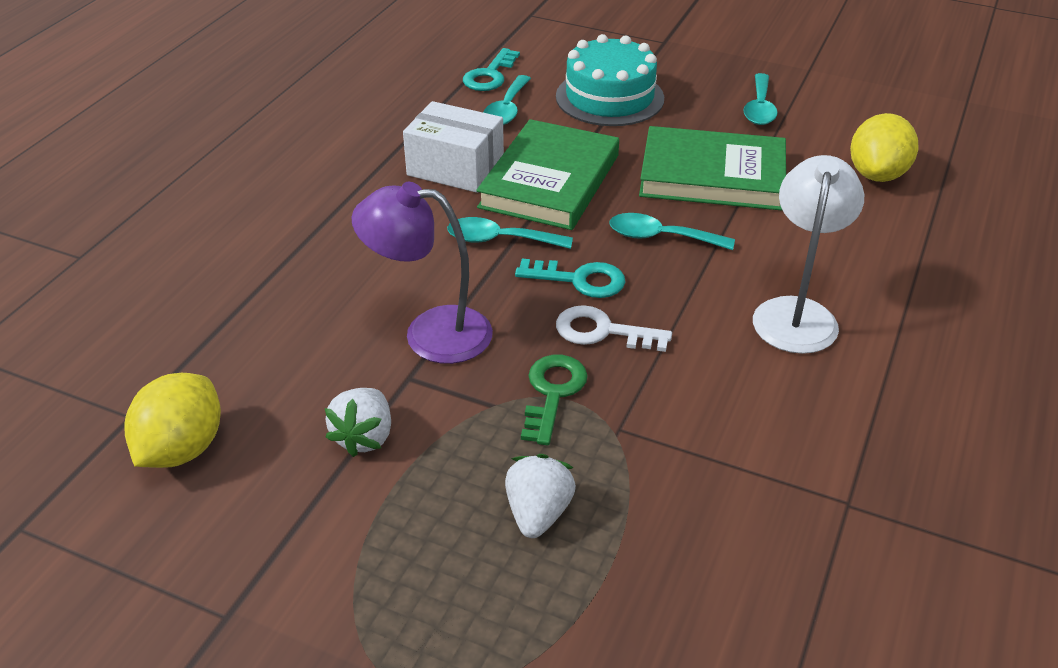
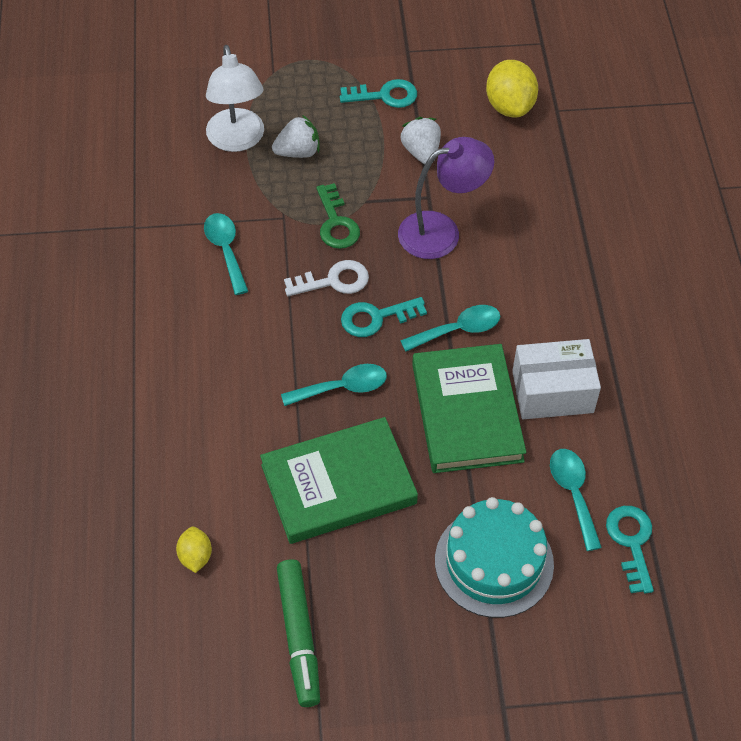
camera: 150 degrees right, 15 degrees up
(335, 548) = (385, 95): none -> turquoise key
(538, 513) = (298, 152): white strawberry -> white strawberry turned 90 degrees counterclockwise
(759, 108) = (341, 616): turquoise spoon -> turquoise spoon (226, 250)
(797, 313) = (210, 355): white lamp -> white lamp (237, 140)
(802, 109) = (299, 636): none -> green marker
(877, 174) = (195, 556): yellow lemon -> yellow lemon, size x0.55

